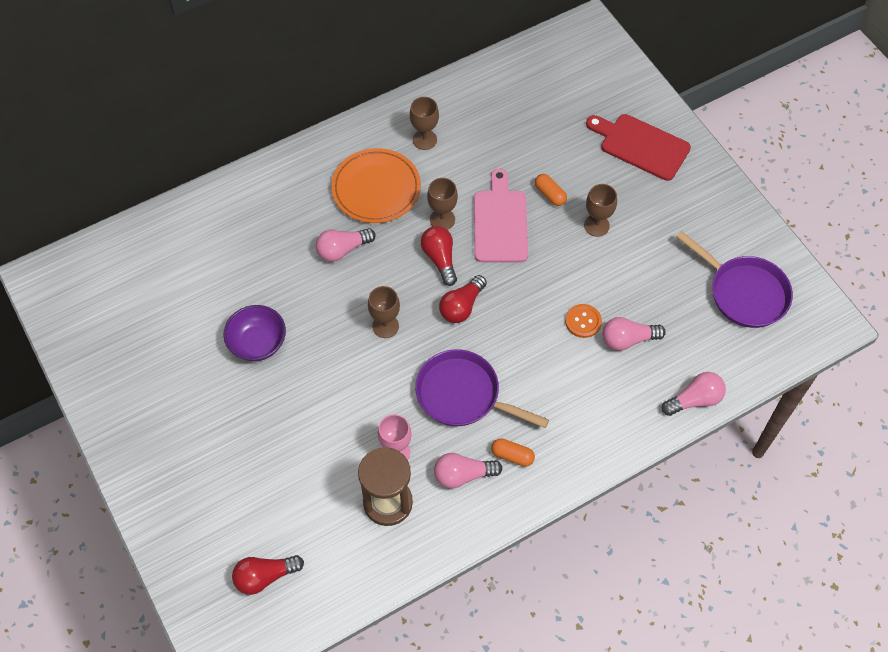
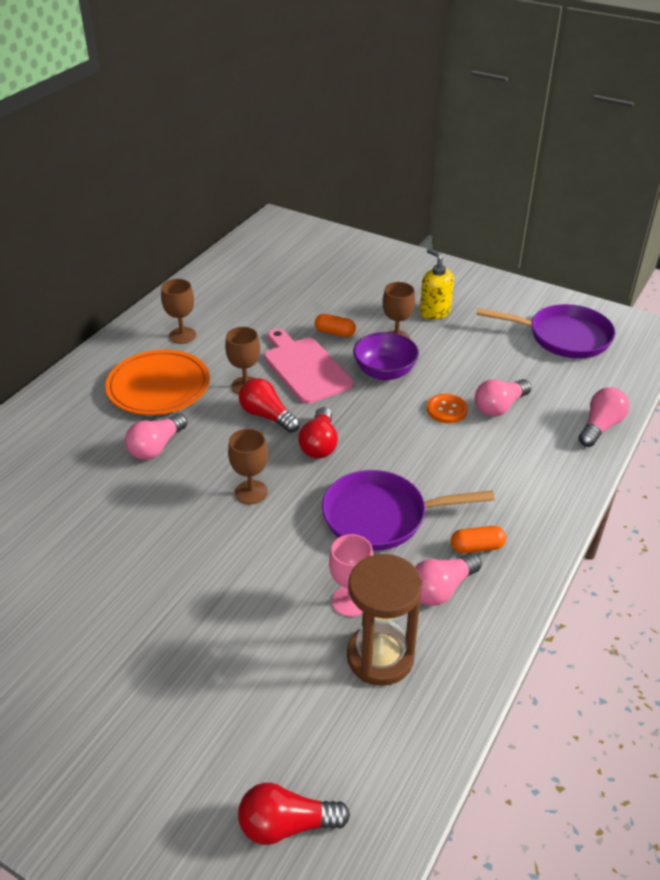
camera: 30 degrees left, 20 degrees down
(258, 343) = (110, 569): purple bowl -> purple bowl (384, 372)
(265, 576) = (287, 824): red light bulb -> red light bulb turned 45 degrees clockwise
(641, 146) = (386, 276): red cutting board -> none
(652, 210) = (434, 312): none -> yellow soap dispenser

